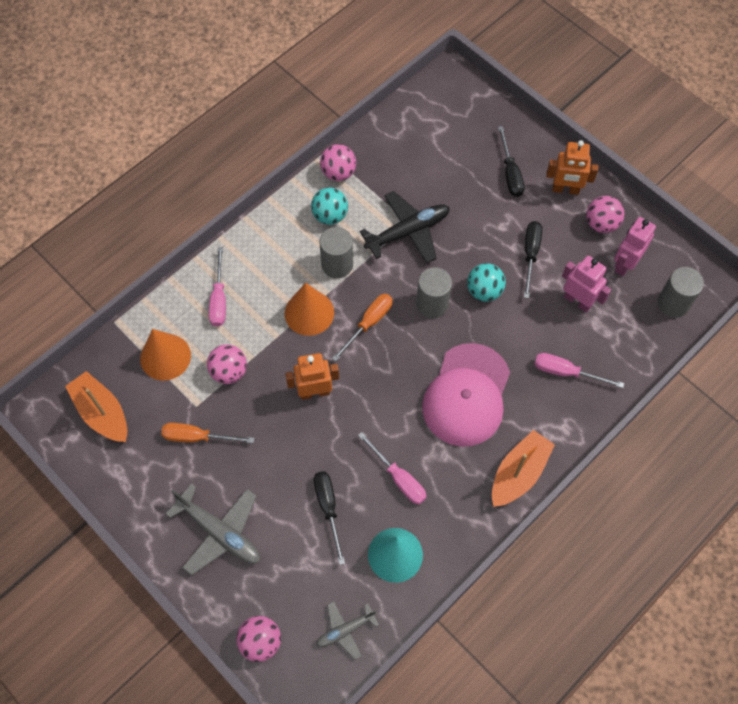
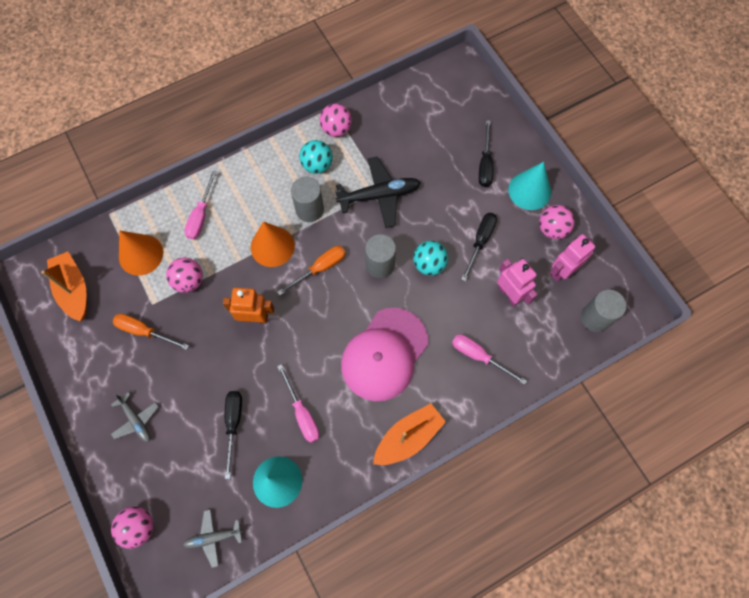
camera: 15 degrees right, 5 degrees up
(220, 532) = (136, 420): grey plane -> grey plane, size x0.59
(565, 189) = (529, 190): orange robot -> turquoise cone

